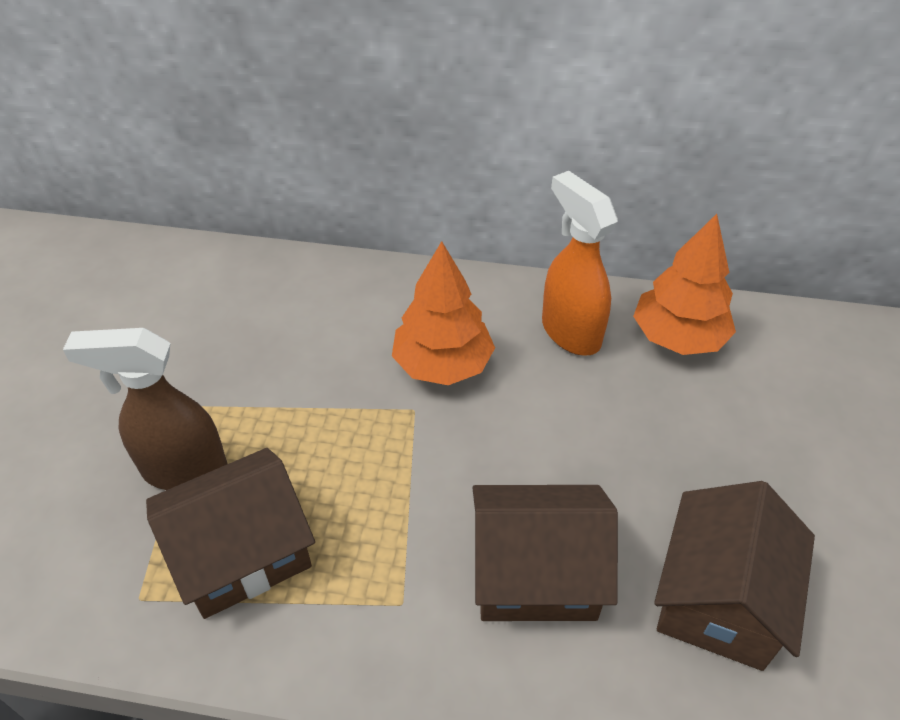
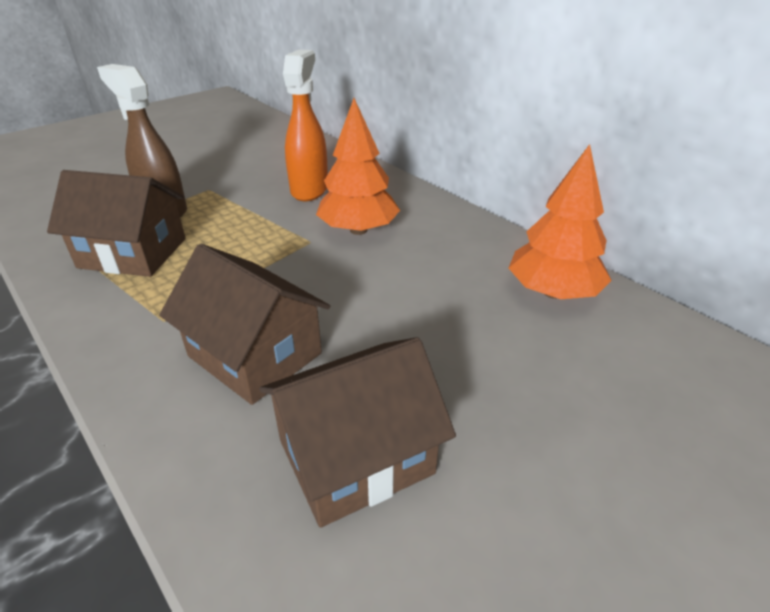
camera: 40 degrees right, 10 degrees down
(570, 332) = (468, 252): orange spray bottle -> orange spray bottle (309, 189)

